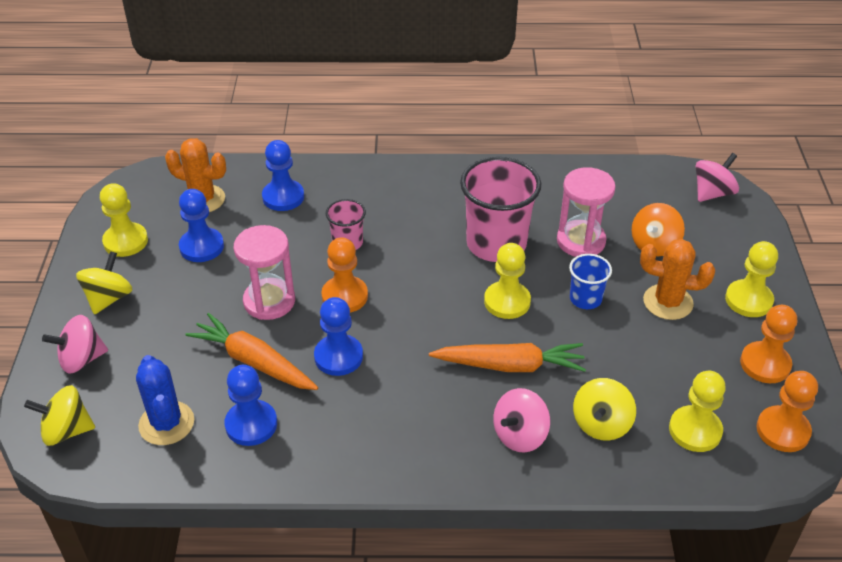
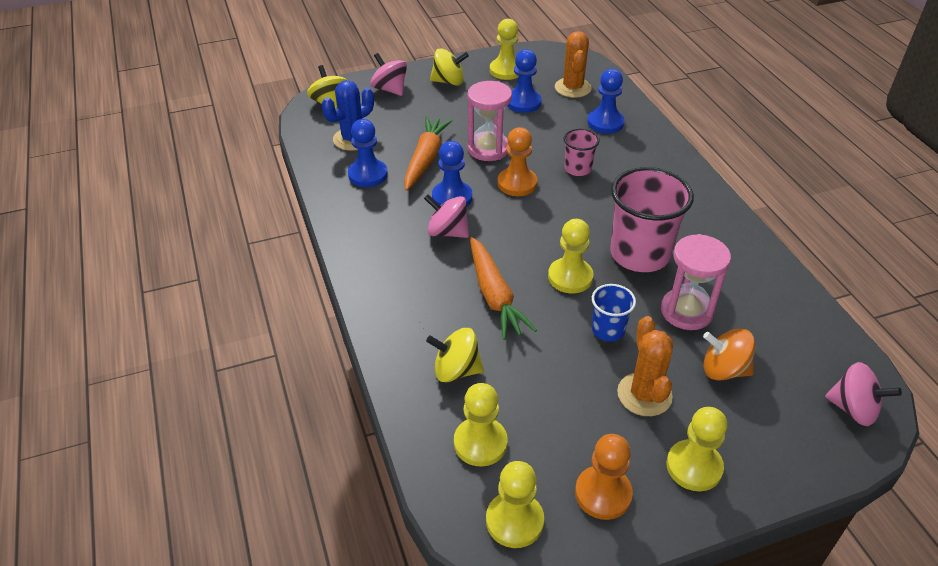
camera: 70 degrees right, 0 degrees up
(520, 435) = (419, 318): pink spinning top -> pink spinning top (447, 232)
(783, 430) = (514, 521): orange pawn -> yellow pawn

